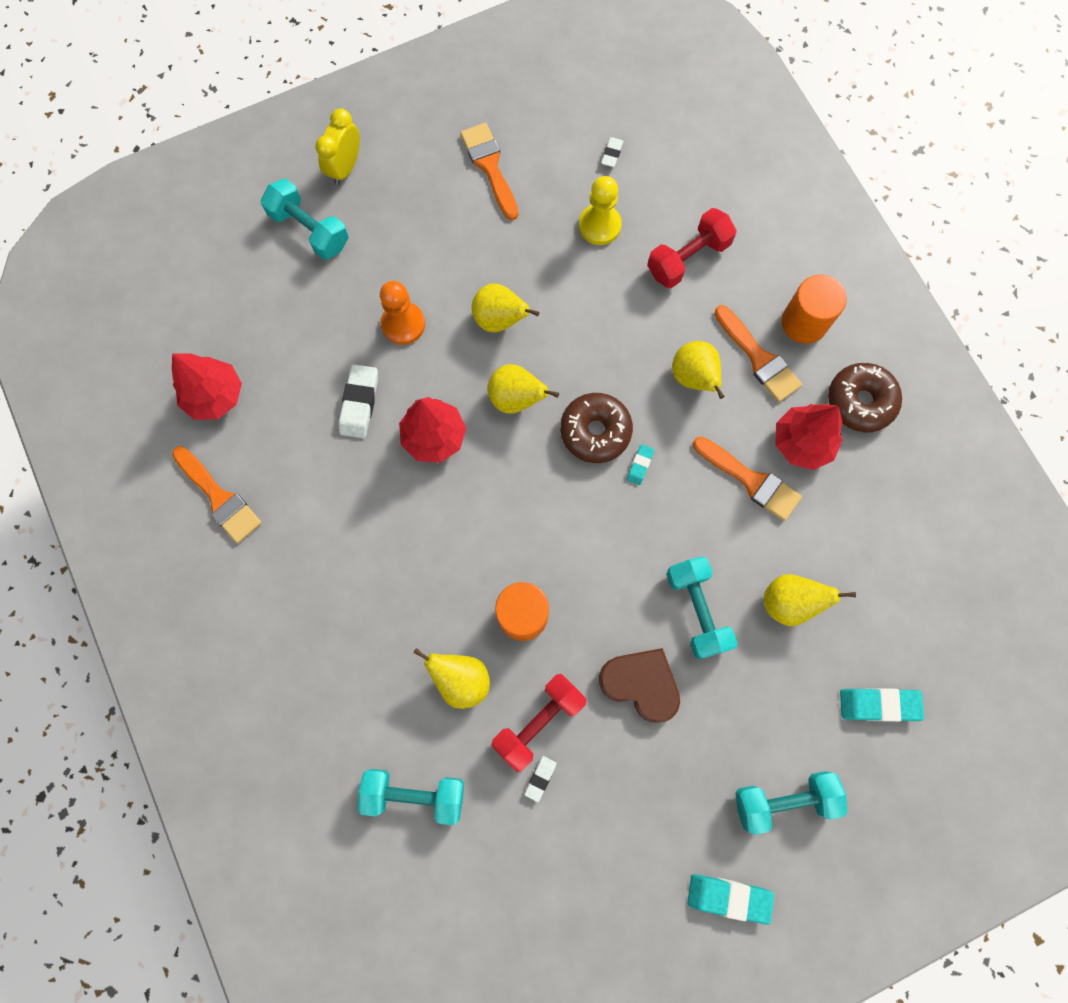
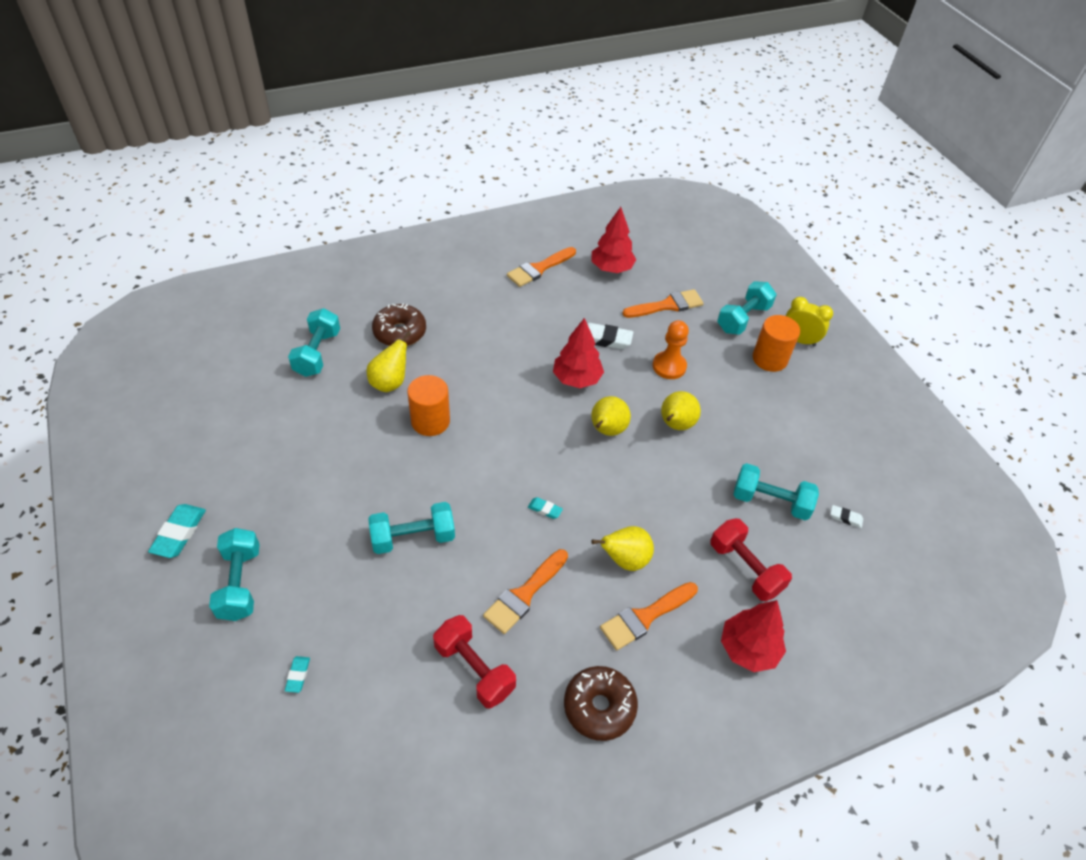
camera: 90 degrees right, 25 degrees down
(490, 166) = (816, 428): orange brush -> orange brush (667, 305)
(539, 721) = (348, 424): red dumbbell -> red dumbbell (474, 669)
(540, 778) = (307, 422): white eraser -> none
(595, 431) = (577, 481): brown donut -> brown donut (400, 332)
(599, 225) = (770, 501): yellow pawn -> turquoise dumbbell
(641, 684) = (361, 491): brown heart -> none
(789, 602) = (407, 611): yellow pear -> none
(801, 443) = (558, 644): red tree -> red tree (748, 649)
(804, 322) = (684, 664): orange cylinder -> orange cylinder (769, 359)
(878, 705) = (298, 675): turquoise eraser -> turquoise eraser, size x0.54

